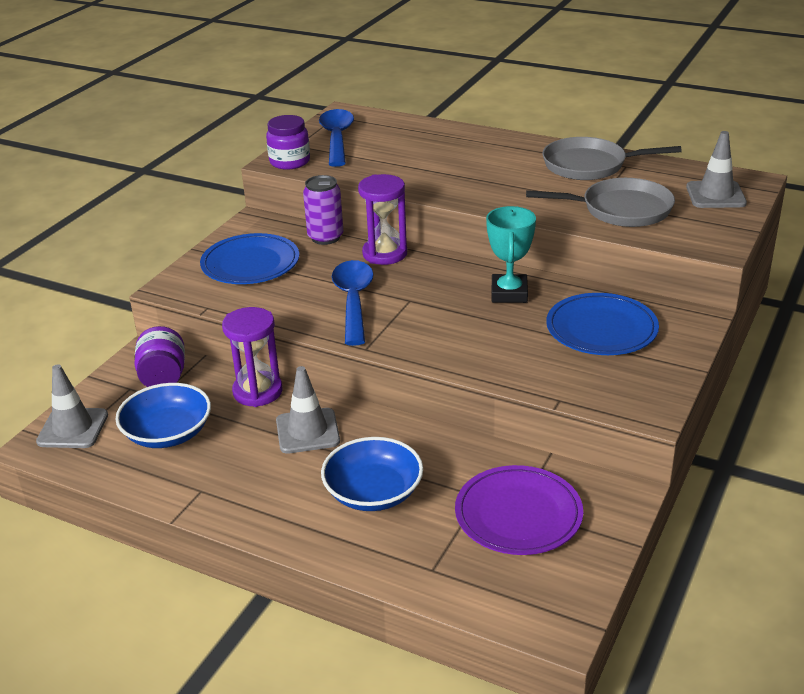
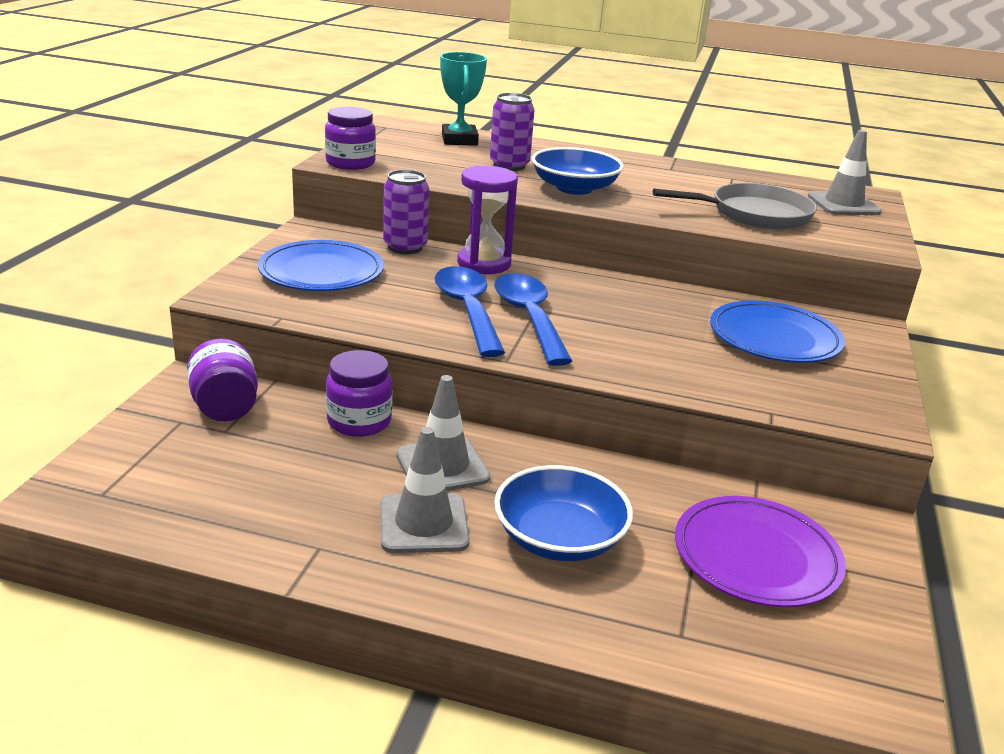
camera: 15 degrees left, 5 degrees down
(73, 428) = (108, 473): grey traffic cone -> grey traffic cone (423, 524)
(168, 433) = (250, 475): blue bowl -> blue bowl (574, 188)
(257, 392) = (359, 421): purple hourglass -> purple jar
(337, 138) = (397, 145): blue spoon -> blue spoon (529, 318)
(425, 159) = (509, 166): none -> purple can
(509, 293) = (649, 303): turquoise trophy -> turquoise trophy (459, 140)
(589, 165) = (694, 176): grey pan -> none

